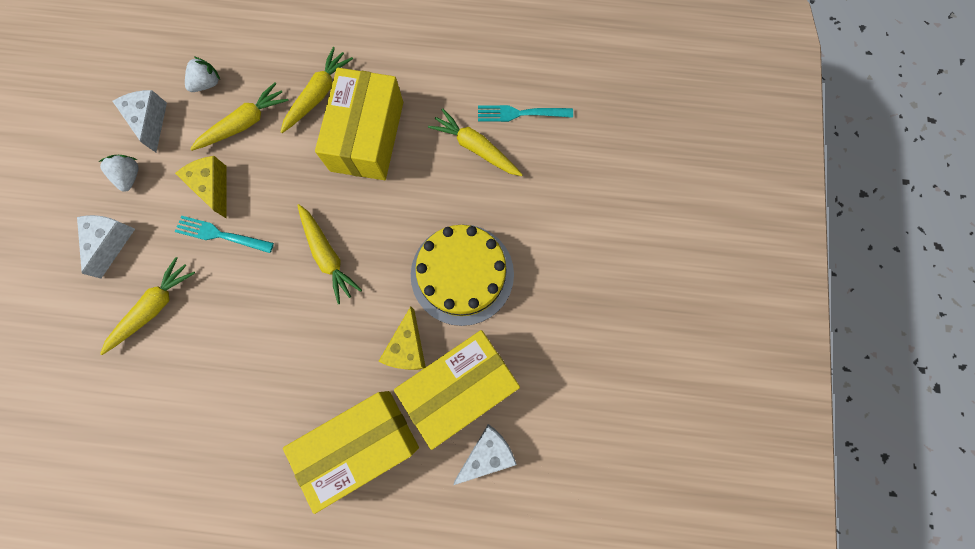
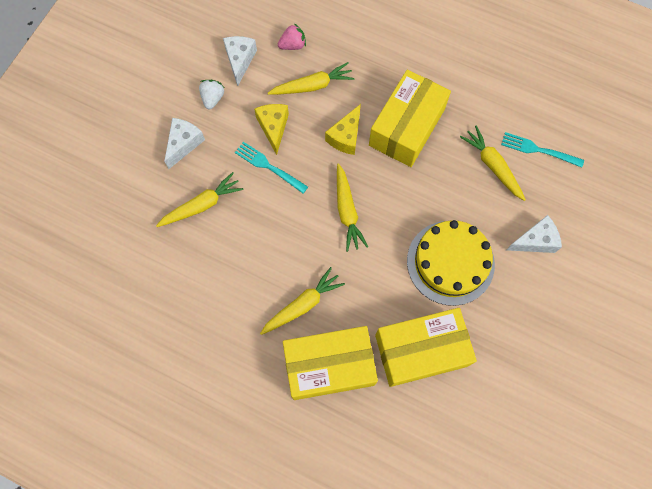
camera: 20 degrees right, 5 degrees down
(207, 83) = (293, 45): white strawberry -> pink strawberry
(318, 95) = (377, 82): yellow carrot -> yellow carrot (302, 305)
(407, 348) = (389, 305): yellow cheese -> yellow cheese (346, 137)
(487, 453) = (427, 409): white cheese -> white cheese (535, 241)

